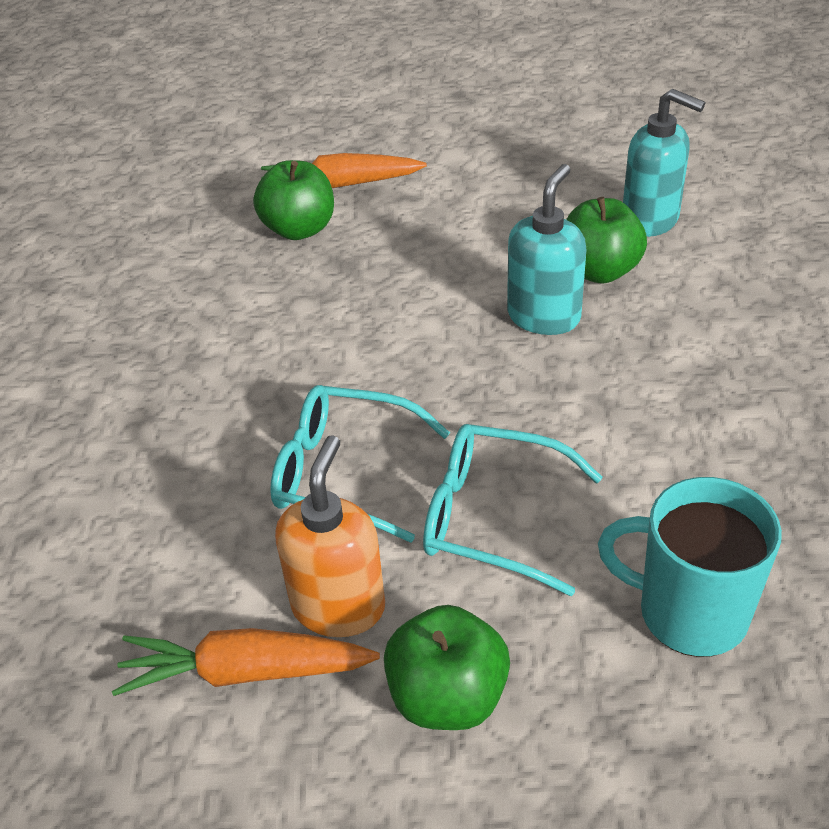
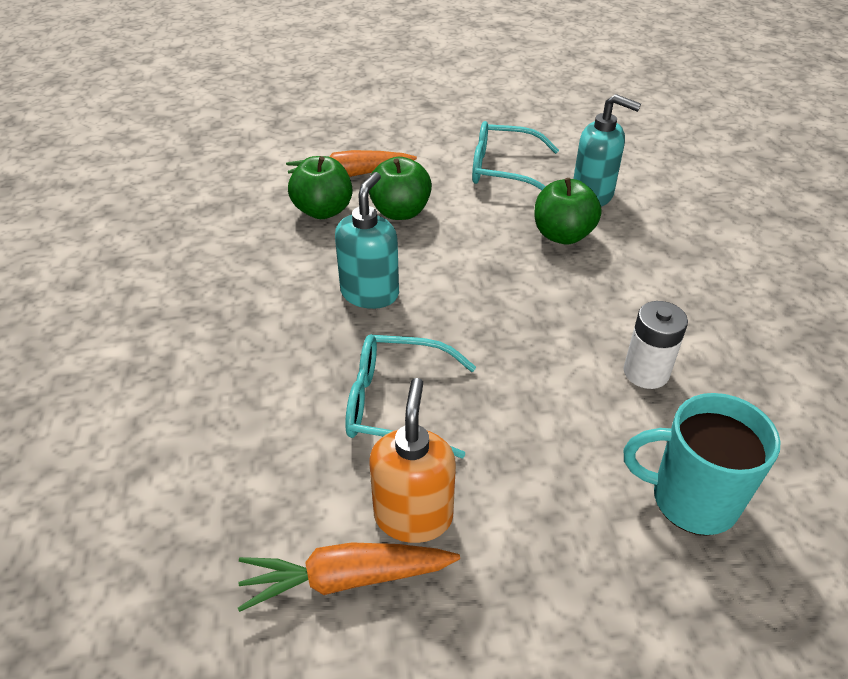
camera: 10 degrees left, 0 degrees up
(447, 697) = (517, 585): green apple -> green apple (400, 212)
(493, 517) = (523, 433): turquoise glasses -> turquoise glasses (503, 169)
(544, 316) = (528, 271): turquoise soap dispenser -> turquoise soap dispenser (370, 293)
(668, 452) = (646, 372): none -> white battery

